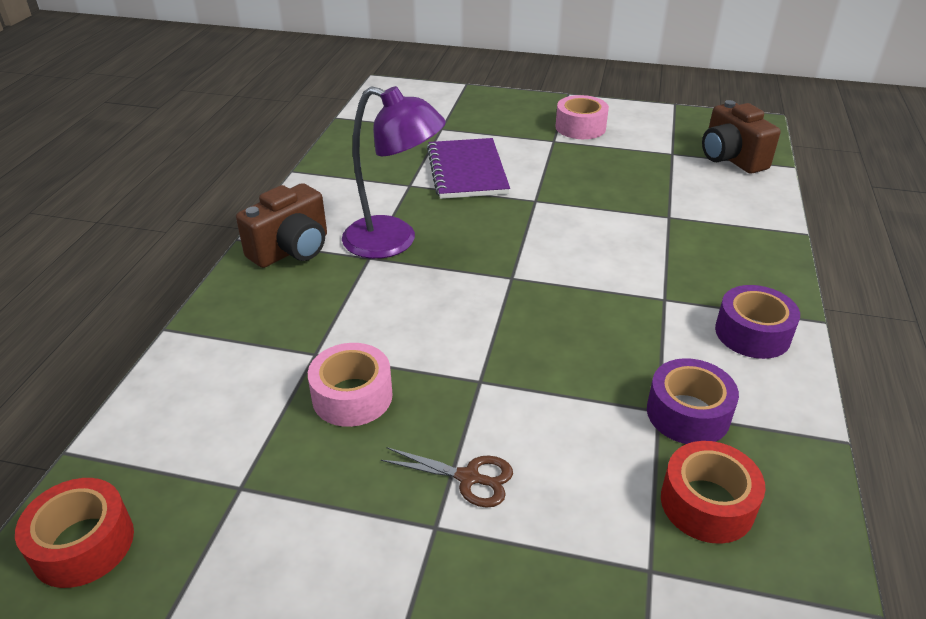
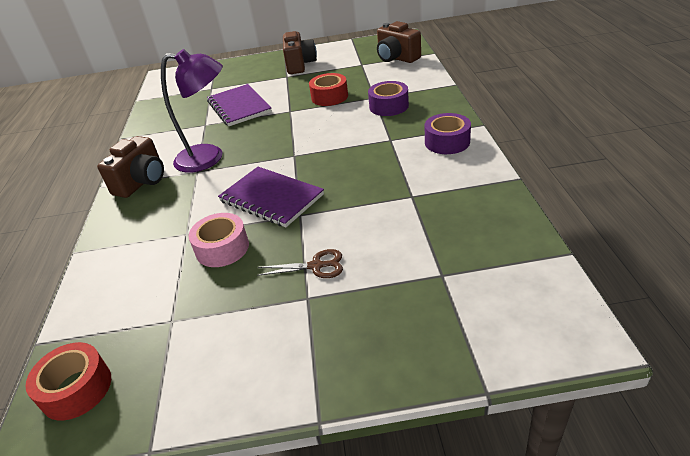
camera: 15 degrees left, 0 degrees up
(451, 338) = (271, 198): none -> purple notebook
(580, 127) = (300, 65): pink tape -> brown camera
(688, 413) = (429, 192): purple tape -> purple tape (389, 106)
(707, 503) = (458, 232): red tape -> red tape (329, 97)

